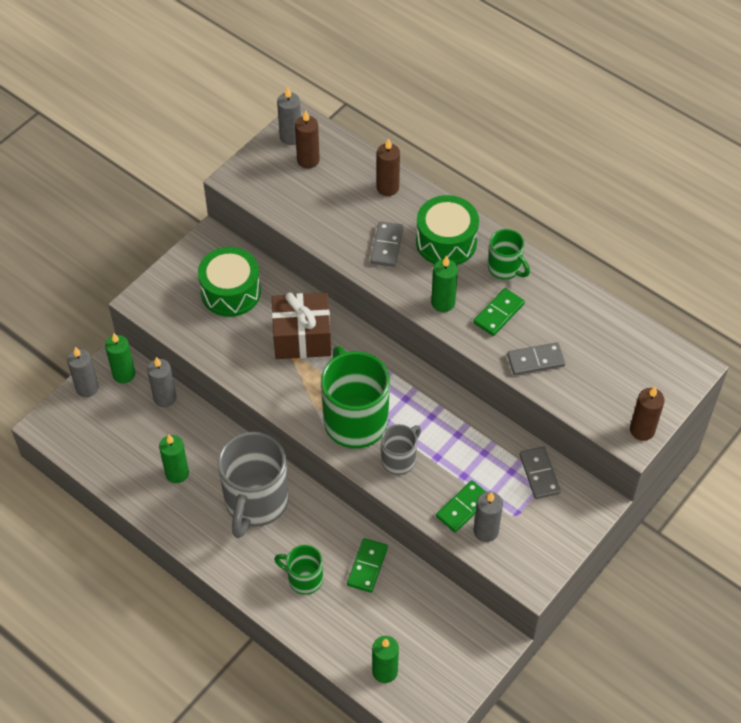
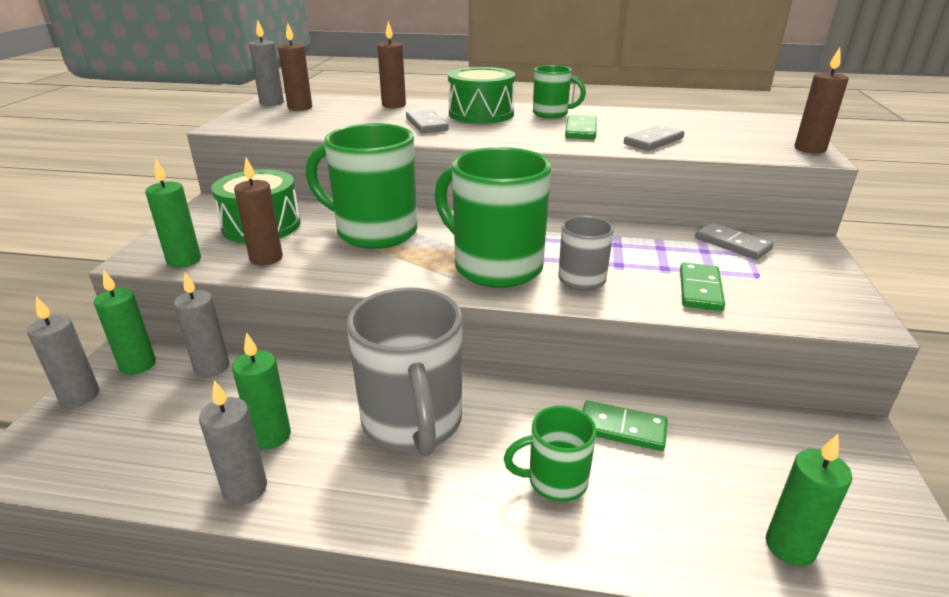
camera: 30 degrees left, 25 degrees down
(217, 339) = (266, 258): none -> brown candle
(302, 337) = (374, 232): brown gift -> green mug
(367, 566) = (622, 428): green domino -> green domino turned 60 degrees counterclockwise
(443, 303) = (521, 136): green candle -> green candle (184, 260)
(486, 531) = (750, 298): grey candle -> grey candle (245, 489)

